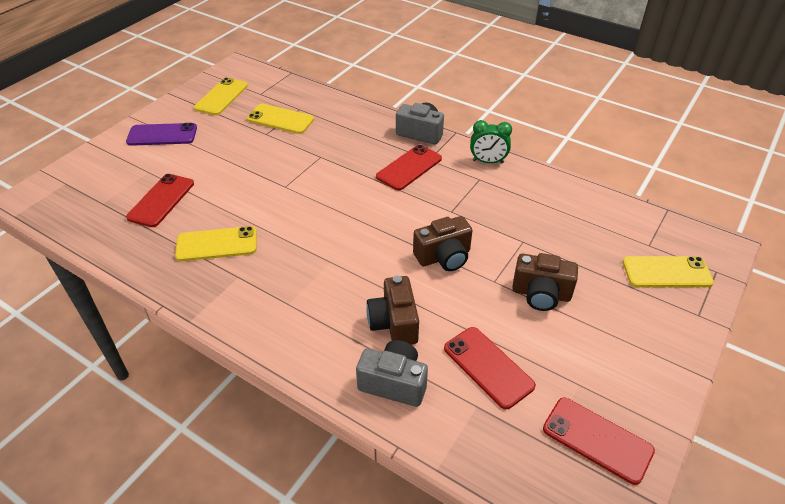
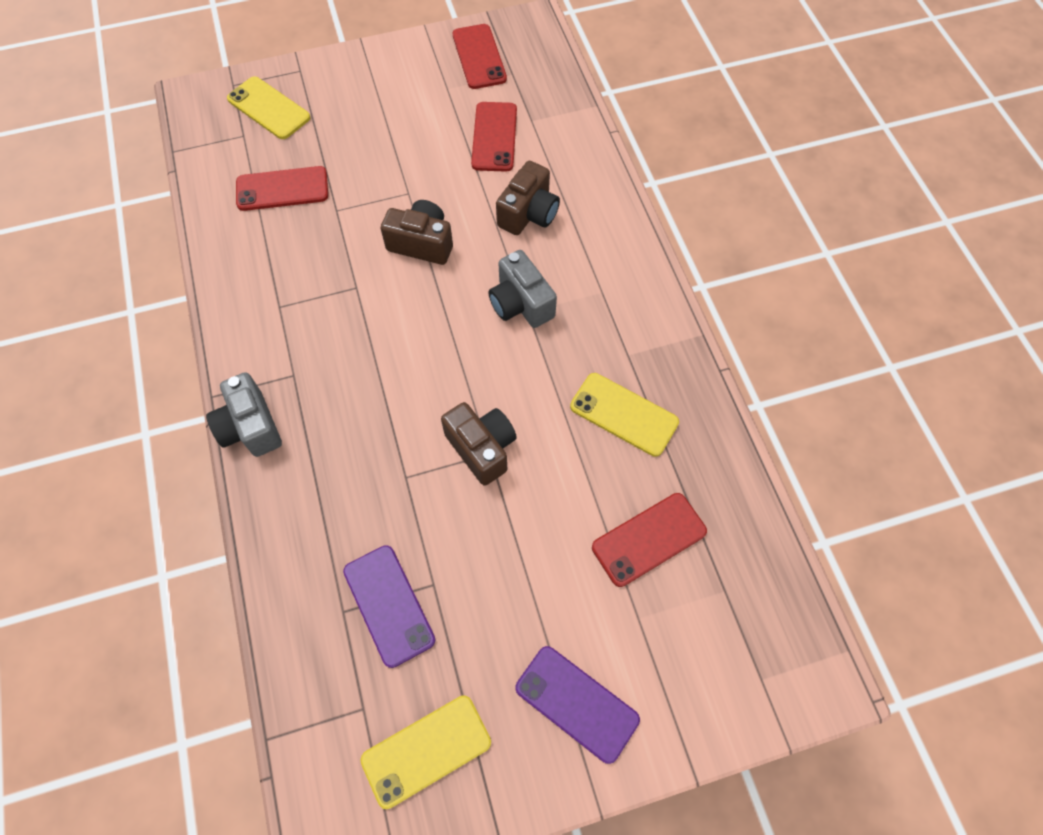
camera: 140 degrees left, 20 degrees up
(280, 119) = (389, 605): yellow phone -> purple phone
(394, 383) = (573, 170): grey camera -> grey camera (521, 303)
(409, 168) = (328, 378): red phone -> red phone (282, 189)
(488, 161) = (239, 323): green clock -> none
(541, 294) = (387, 158): brown camera -> brown camera (482, 448)

